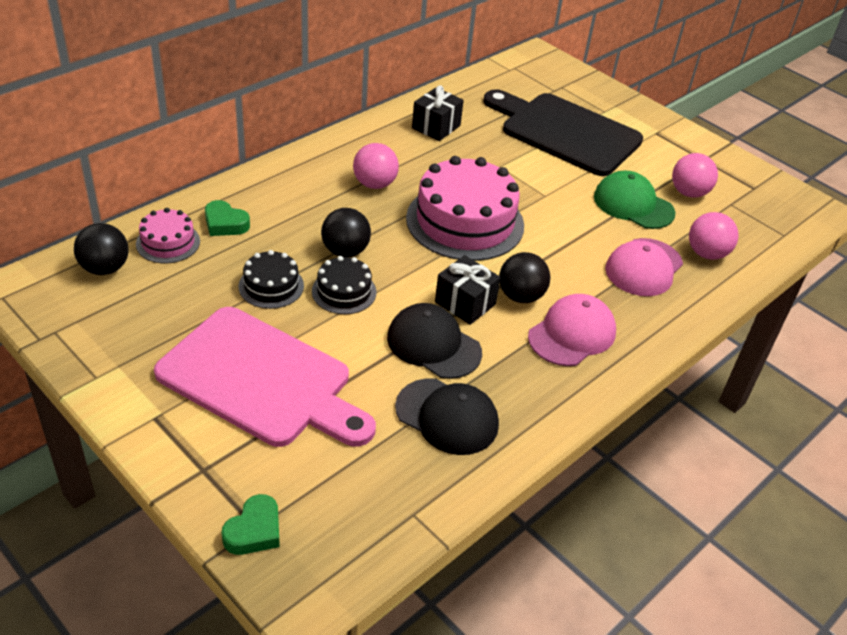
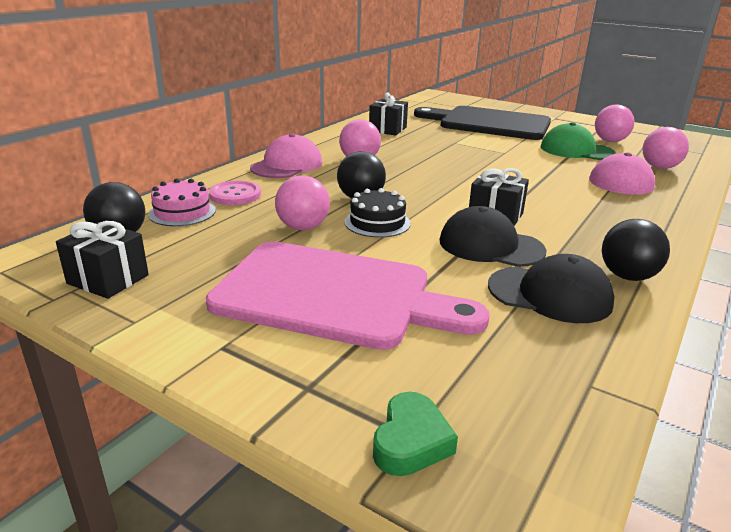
camera: 10 degrees left, 15 degrees down
(85, 324) = (108, 279): none -> black gift
(225, 223) = (235, 195): green heart -> pink button
(271, 286) = (303, 227): black cake -> pink ball
(465, 221) = (452, 171): pink cake -> none
(520, 296) = (539, 206): black ball -> black ball (627, 276)
(572, 334) = (607, 223): pink cap -> pink cap (287, 165)

